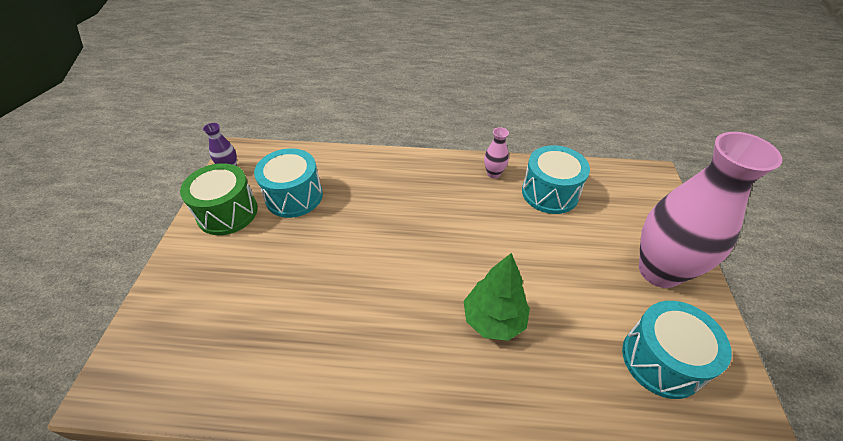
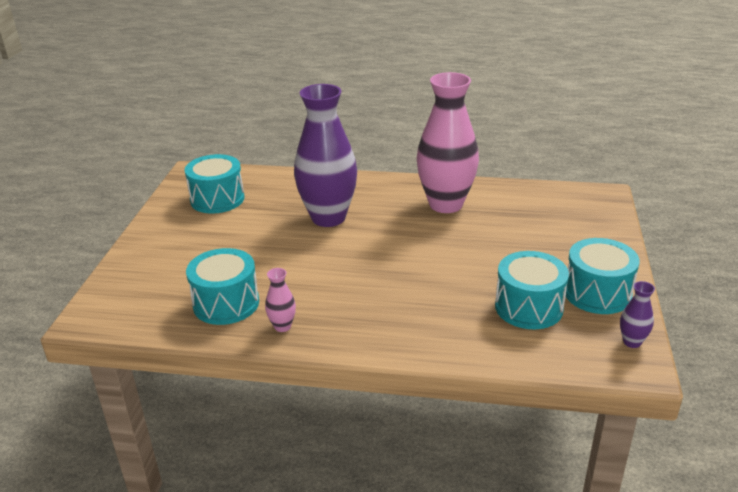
camera: 175 degrees left, 15 degrees down
(227, 212) = (597, 293): green drum -> turquoise drum
(493, 320) = (328, 217): green tree -> purple vase
(659, 271) = (171, 240): pink vase -> pink vase (445, 204)

